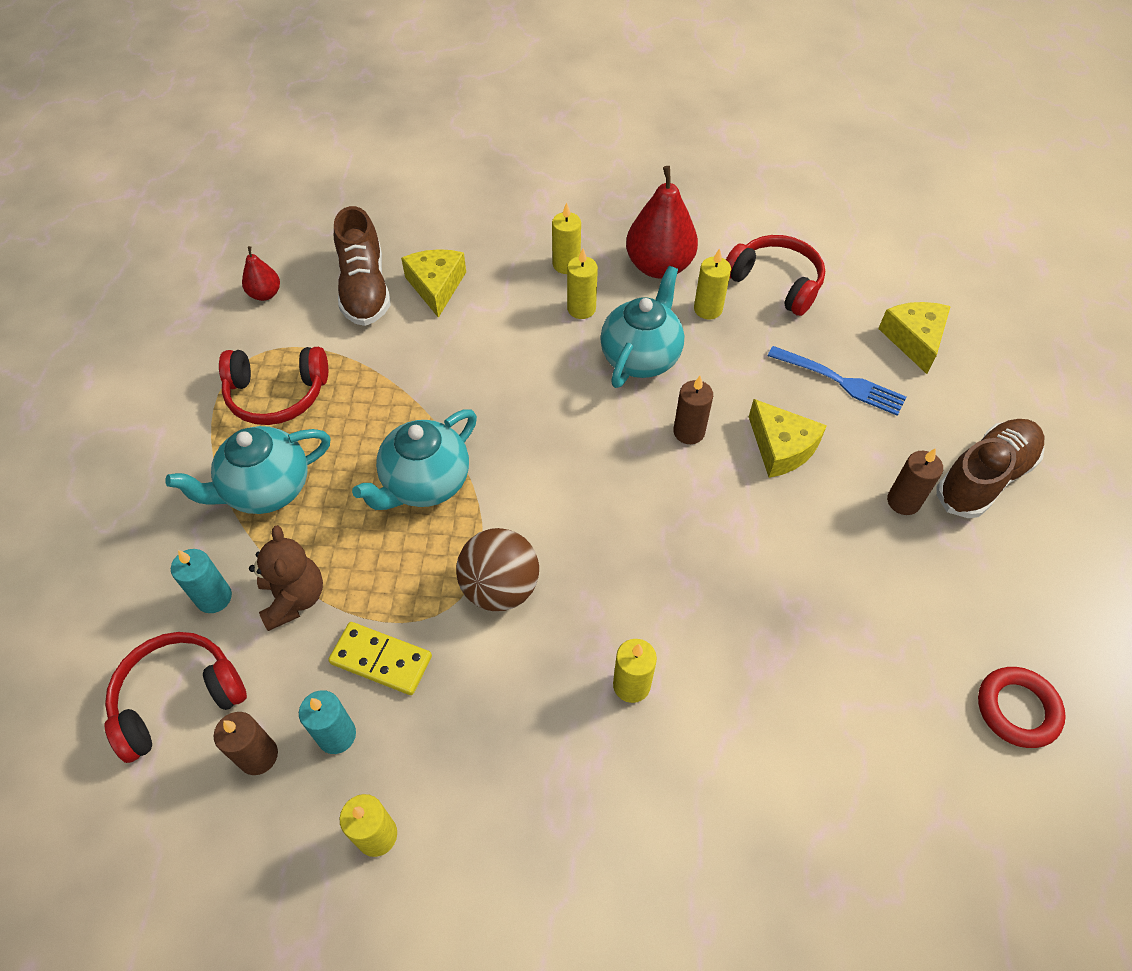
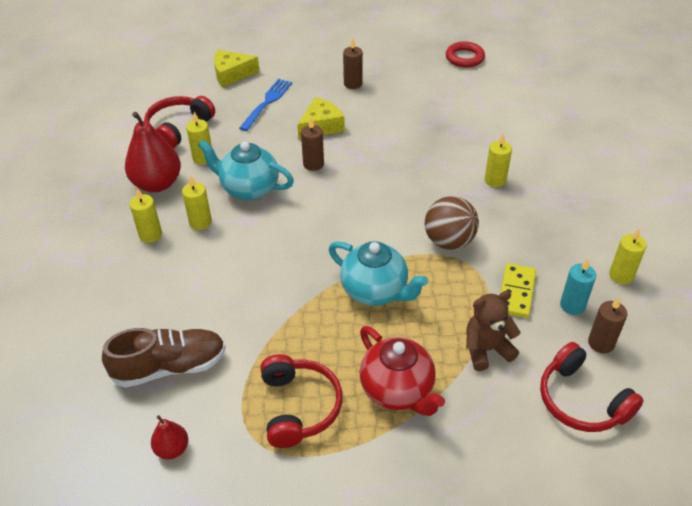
camera: 95 degrees left, 10 degrees down
(214, 597) = (500, 400): turquoise candle -> none
(266, 489) = (397, 390): turquoise teapot -> red teapot
(436, 286) = (170, 315): yellow cheese -> none
(984, 477) = (332, 57): brown shoe -> none

